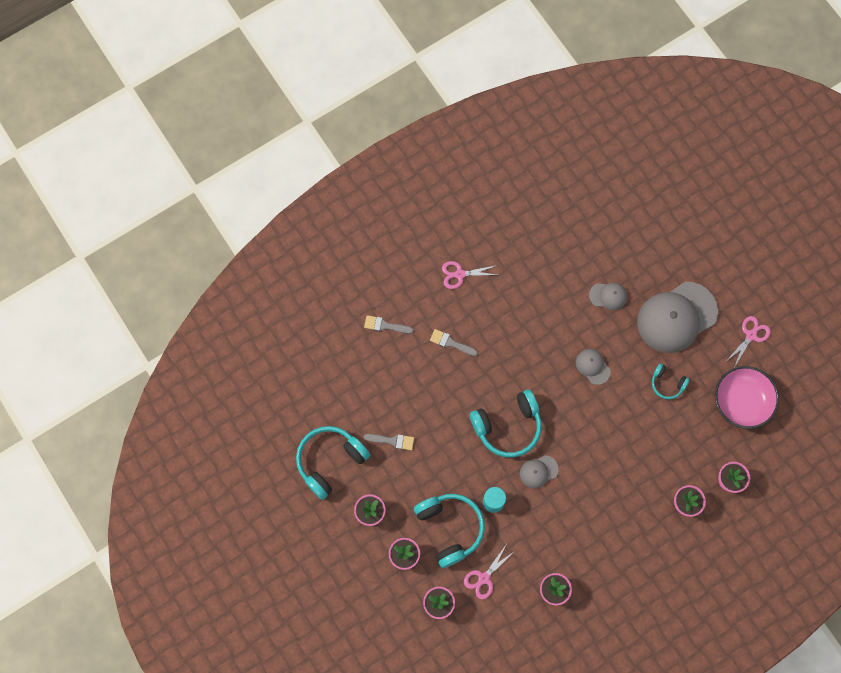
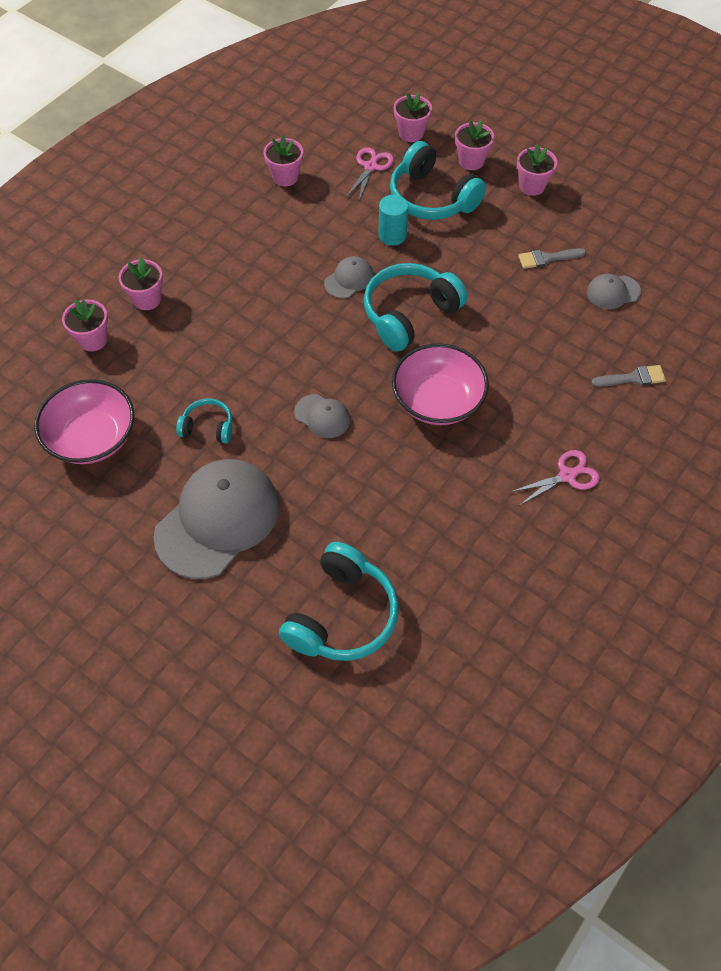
camera: 160 degrees right, 15 degrees down
(330, 461) = (609, 218): turquoise headphones -> turquoise headphones (342, 615)
(451, 343) = (533, 385): grey brush -> none
(516, 352) = (438, 400): none -> pink bowl
(608, 296) = (333, 517): grey cap -> grey cap (613, 292)
(751, 335) = (94, 530): pink scissors -> none

